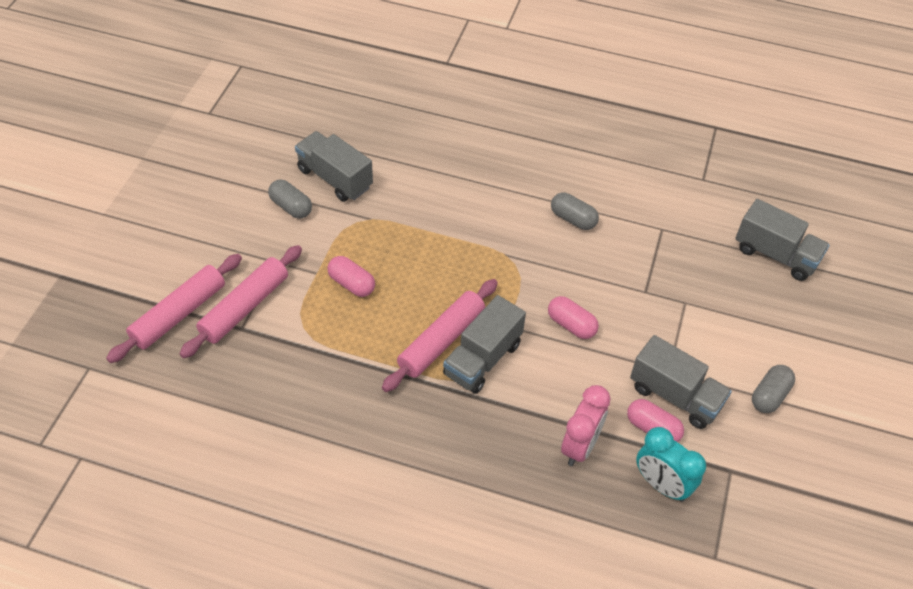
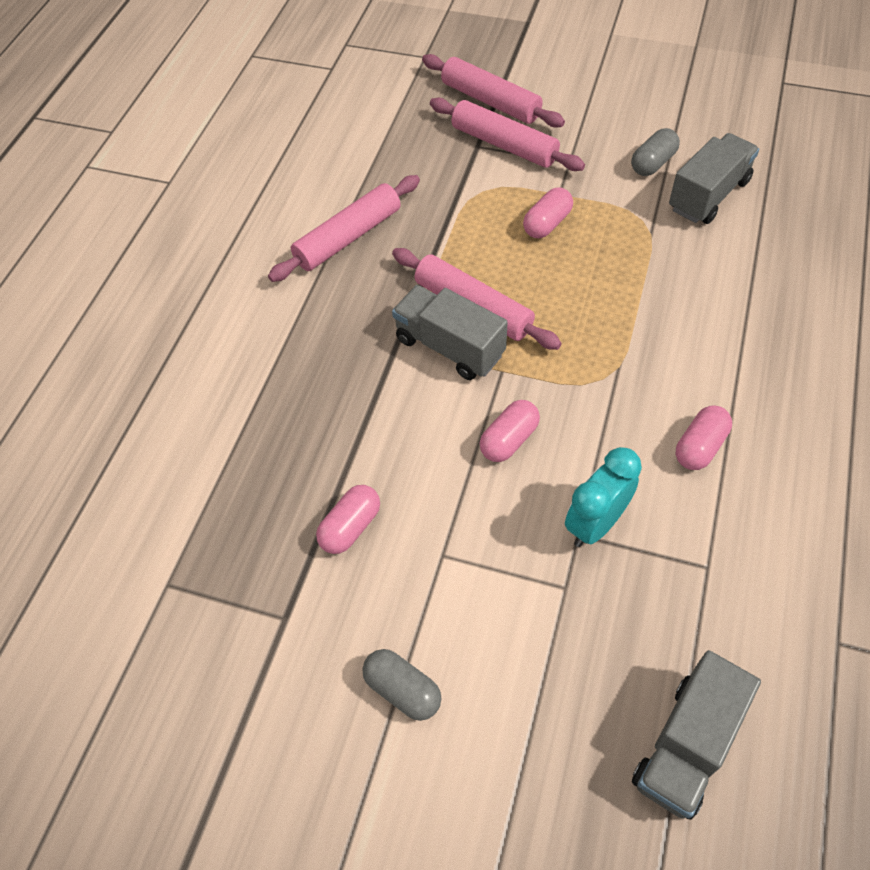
camera: 95 degrees right, 5 degrees up
(348, 436) = (348, 237): none -> pink rolling pin
(573, 219) = (700, 447): grey capsule -> pink capsule
(580, 446) = (327, 444): pink clock -> none
(661, 485) = (270, 531): turquoise clock -> turquoise clock (596, 523)
(675, 396) = (401, 559): grey truck -> none

